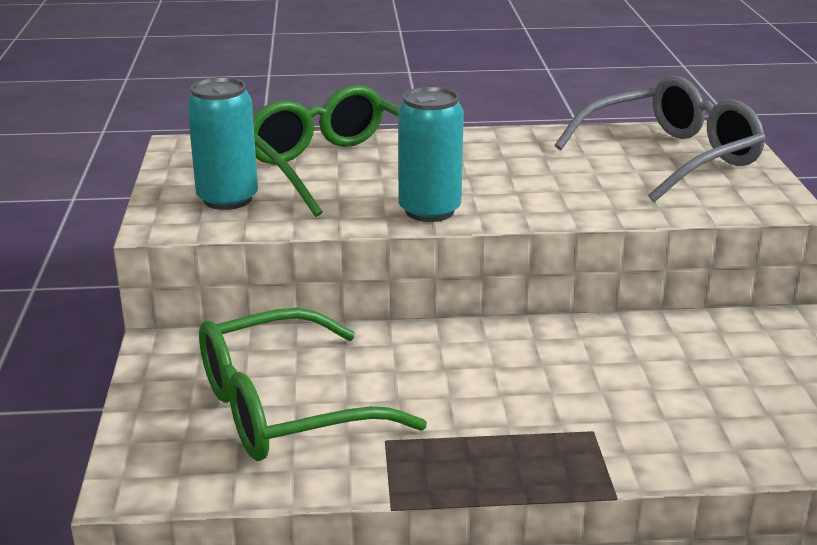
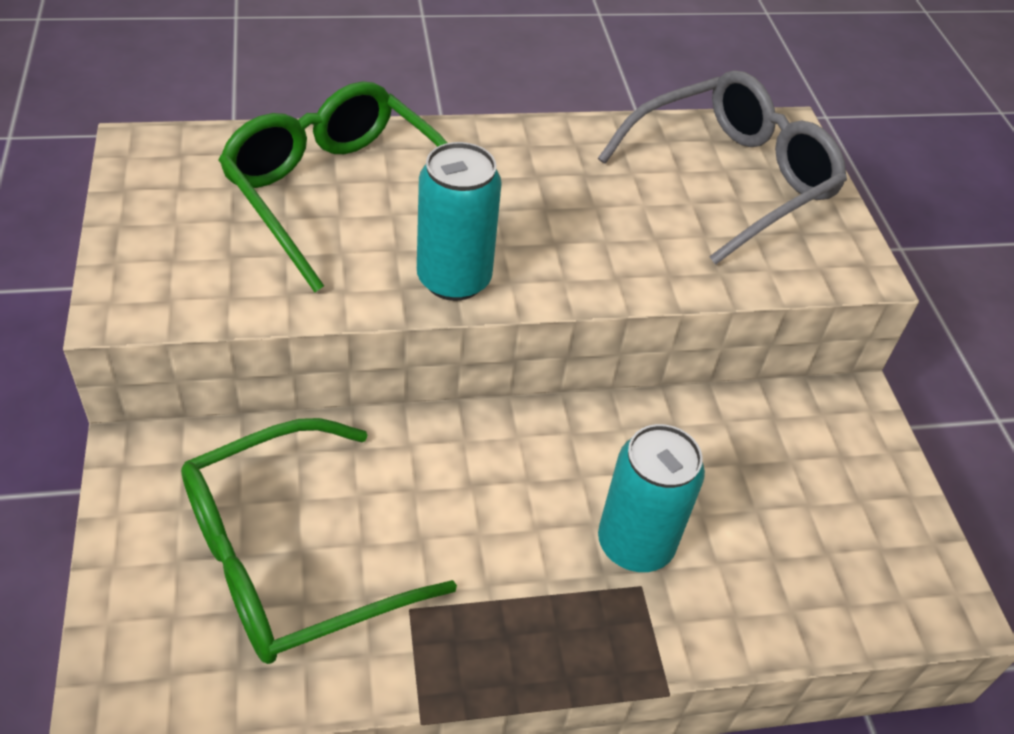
camera: 10 degrees left, 20 degrees up
(227, 199) = (204, 255): turquoise can -> turquoise can (635, 544)

